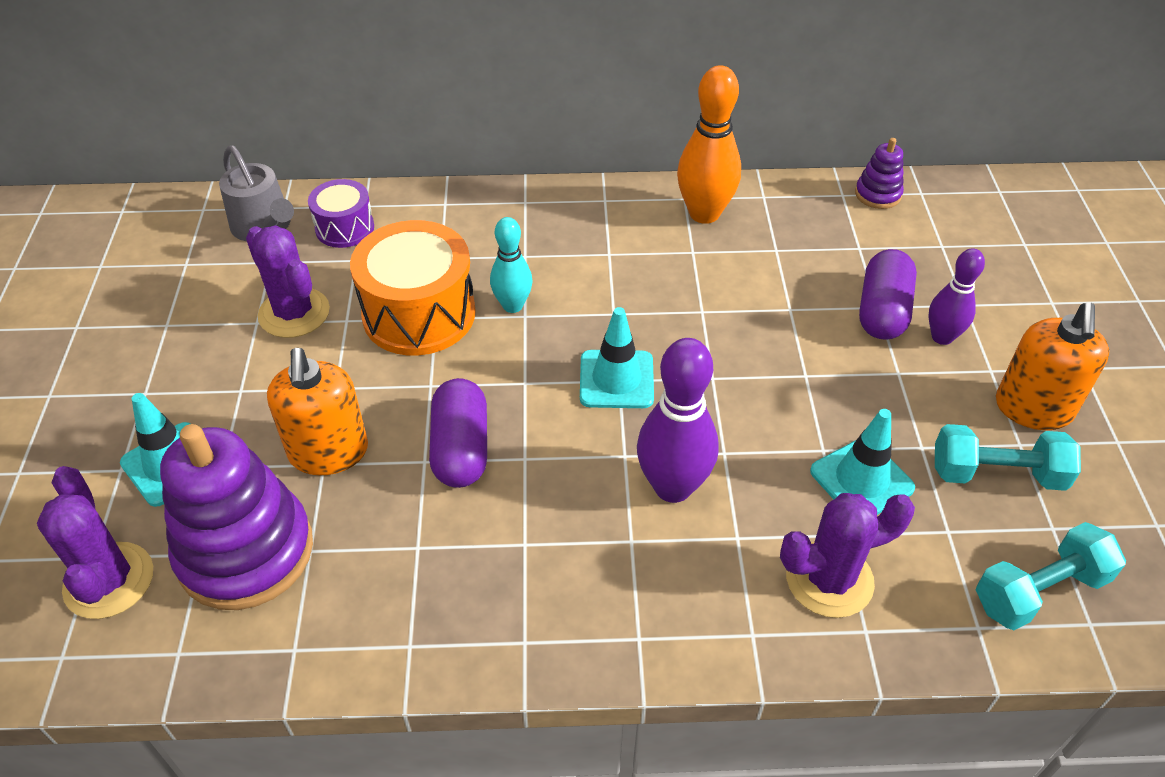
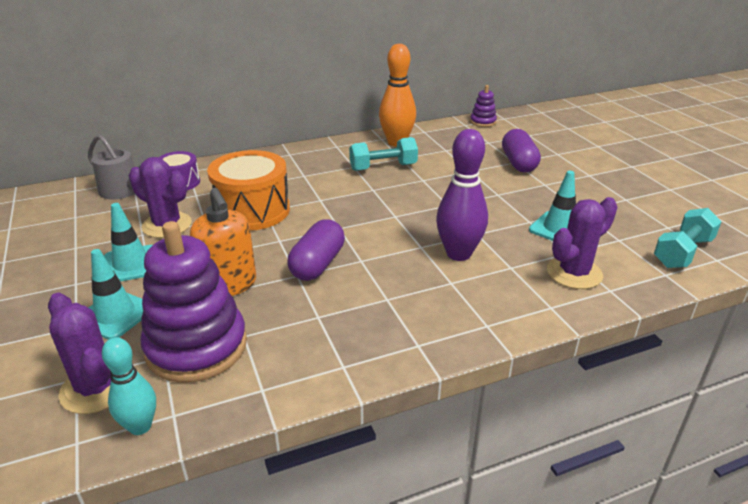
camera: 20 degrees left, 15 degrees down
(461, 448) = (318, 264): purple capsule -> purple capsule turned 45 degrees clockwise
(513, 305) = (310, 197): turquoise bowling pin -> turquoise bowling pin (140, 426)
(616, 379) = (393, 216): turquoise traffic cone -> turquoise traffic cone (131, 264)
(942, 337) = (556, 167): purple bowling pin -> none
(997, 474) = (624, 212): turquoise dumbbell -> turquoise dumbbell (383, 167)
(1033, 408) = (621, 185): orange soap dispenser -> none

